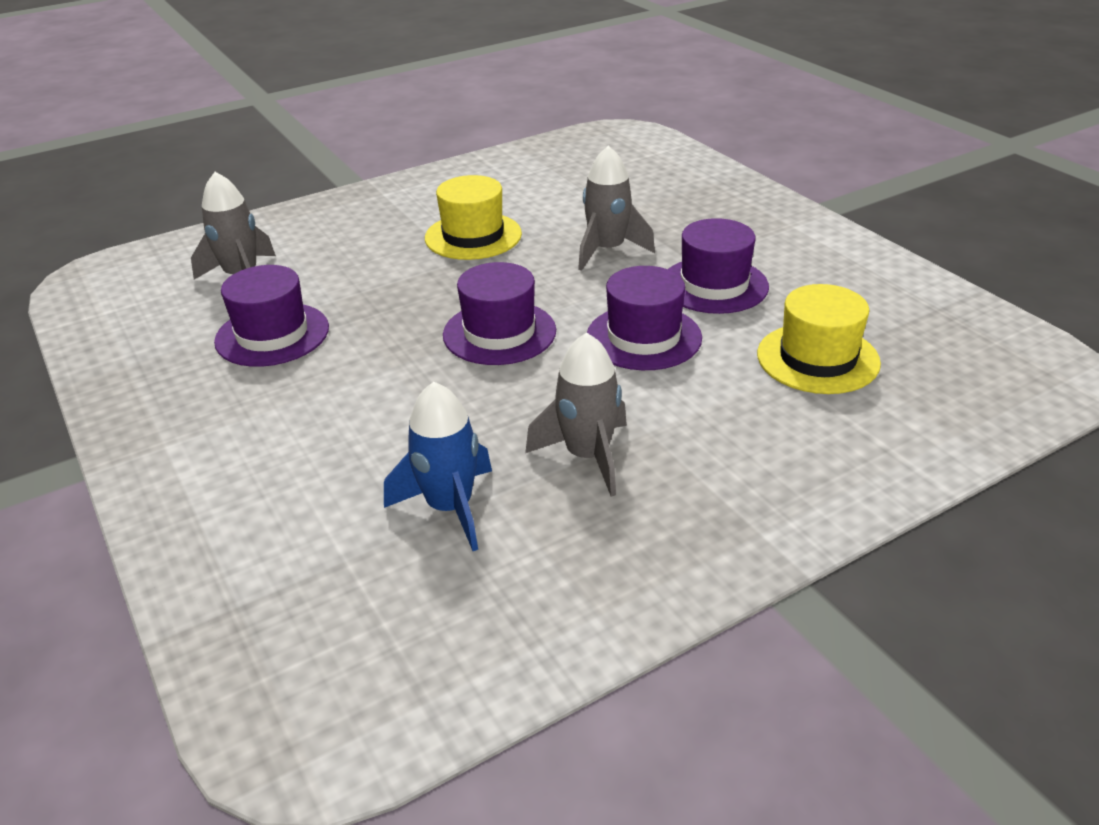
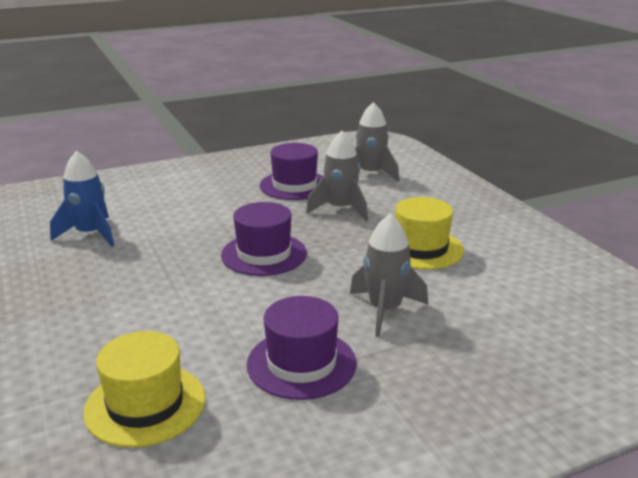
camera: 95 degrees right, 10 degrees down
(587, 456) = (100, 277): grey rocket -> grey rocket (340, 209)
(643, 337) = (228, 313): purple hat -> none

